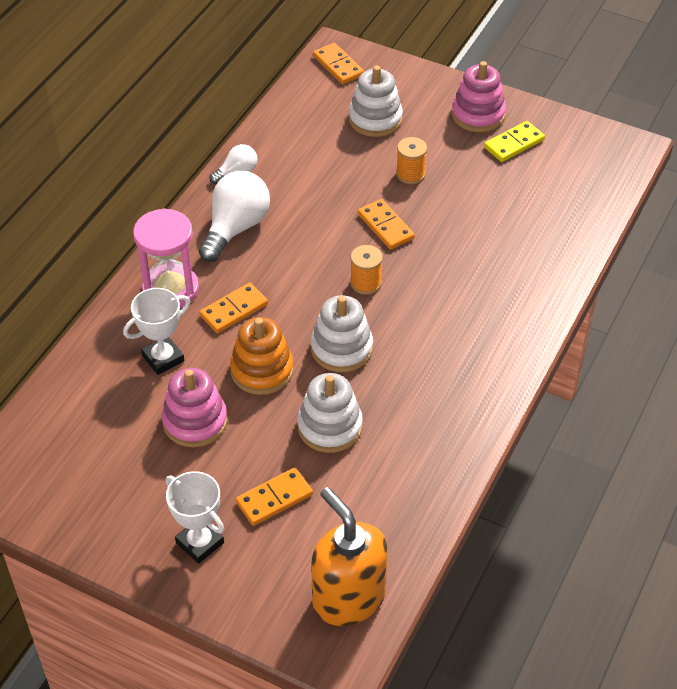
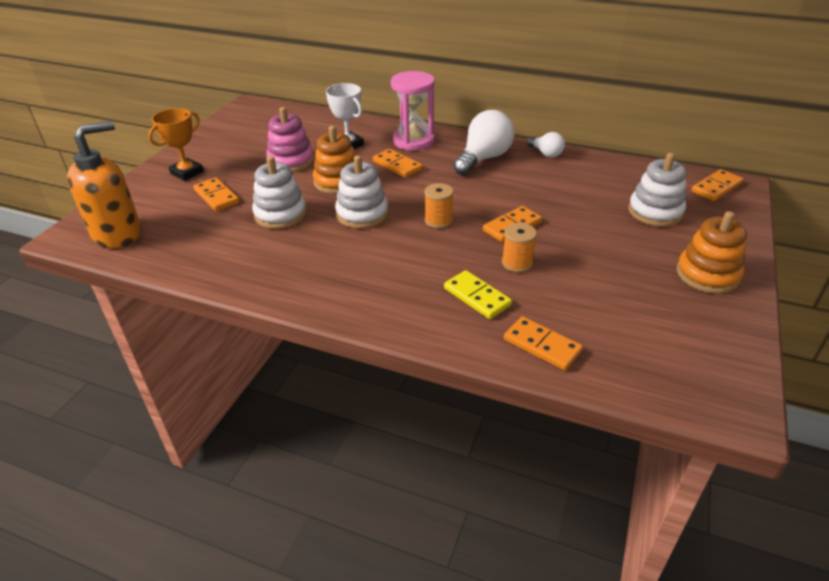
camera: 85 degrees right, 10 degrees down
(199, 543) = (187, 173): white trophy -> orange trophy
(236, 228) = (484, 158): white light bulb -> white light bulb turned 75 degrees counterclockwise
(410, 174) = (589, 236): orange spool -> orange spool (517, 263)
(478, 115) = (707, 274): pink stacking toy -> orange stacking toy
(514, 144) = (676, 302): yellow domino -> yellow domino (477, 297)
(564, 236) = (542, 345): none -> orange domino

